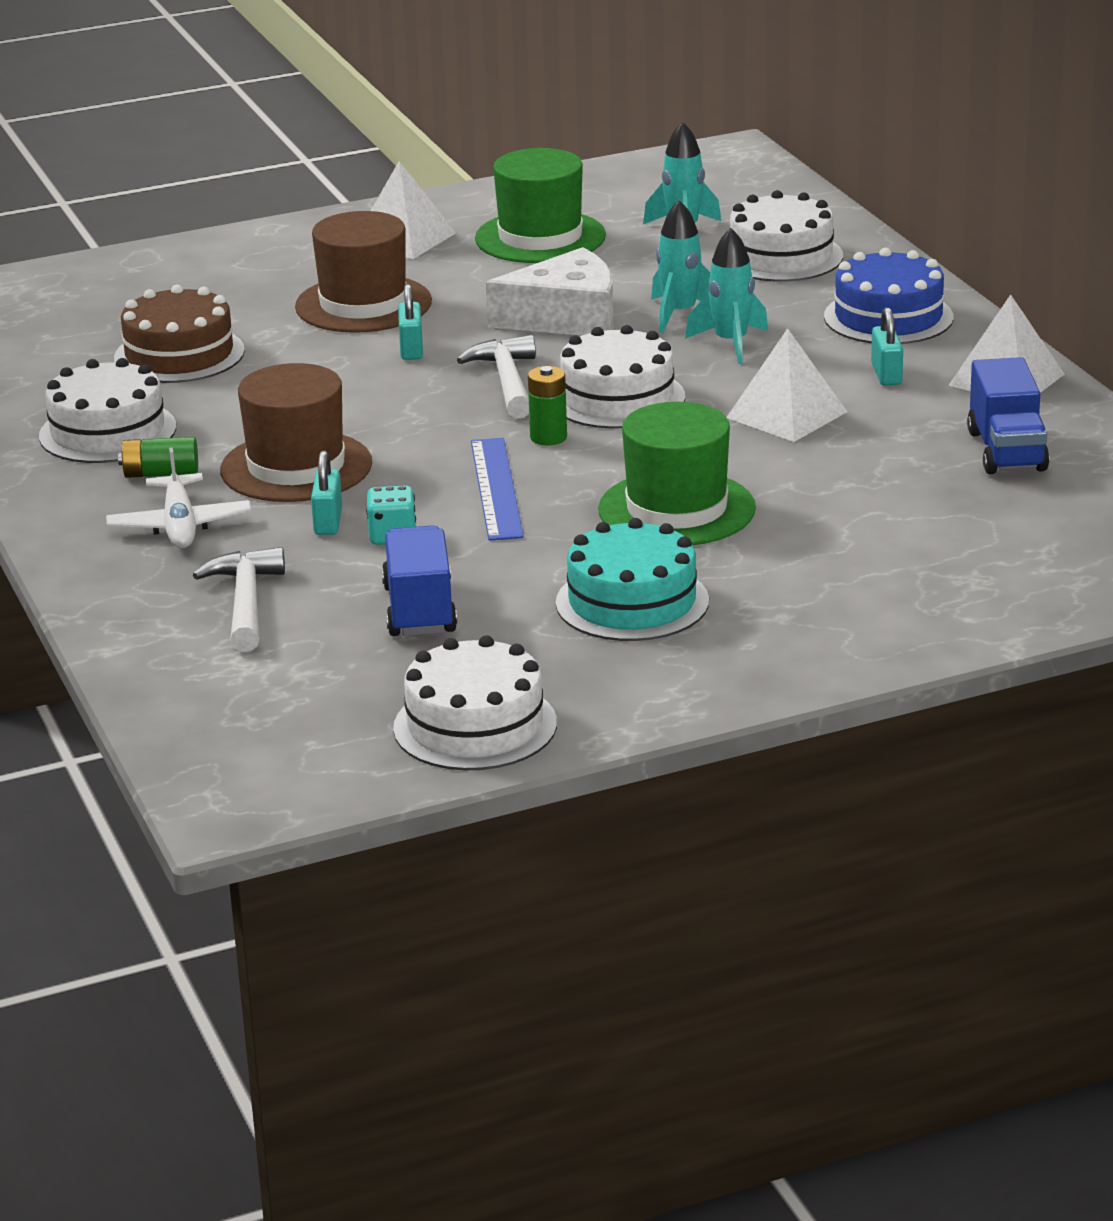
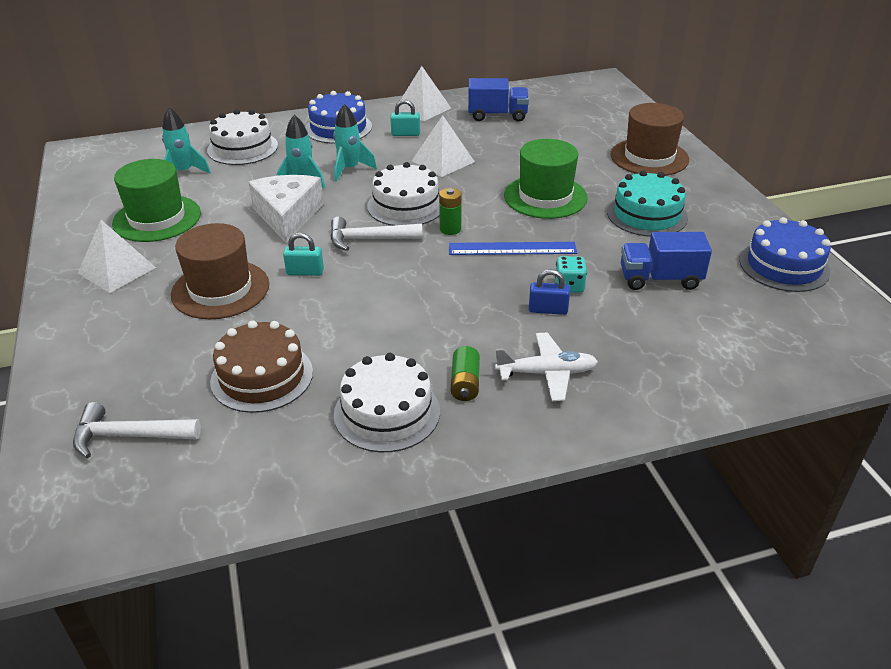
camera: 85 degrees left, 10 degrees up
(245, 602) = (655, 344): white hammer -> white hammer (129, 436)
(296, 467) = (468, 322): brown hat -> brown hat (649, 157)
(328, 522) = (548, 310): turquoise padlock -> blue padlock
(475, 726) = (784, 266): white cake -> blue cake

